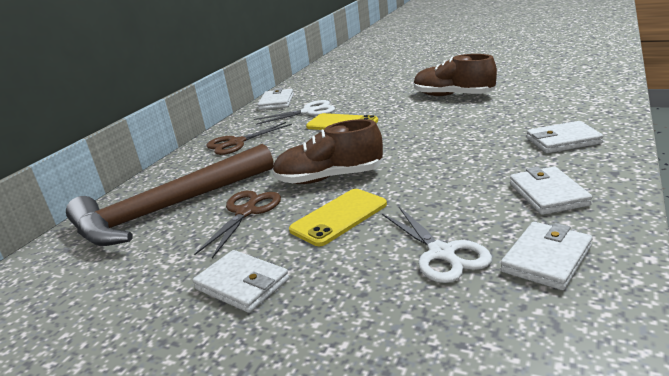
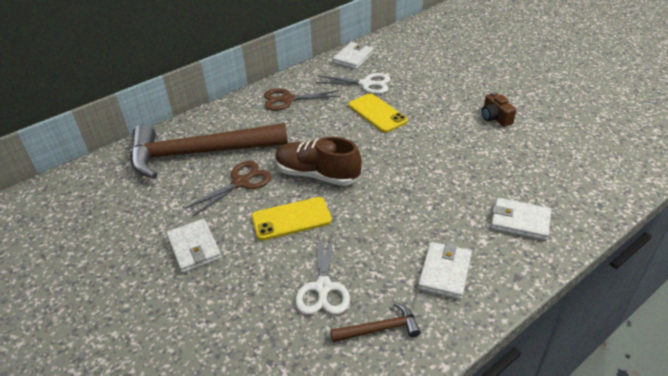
camera: 25 degrees right, 15 degrees up
(453, 96) = (495, 118): brown shoe -> brown camera
(546, 259) = (380, 329): white wallet -> brown hammer

